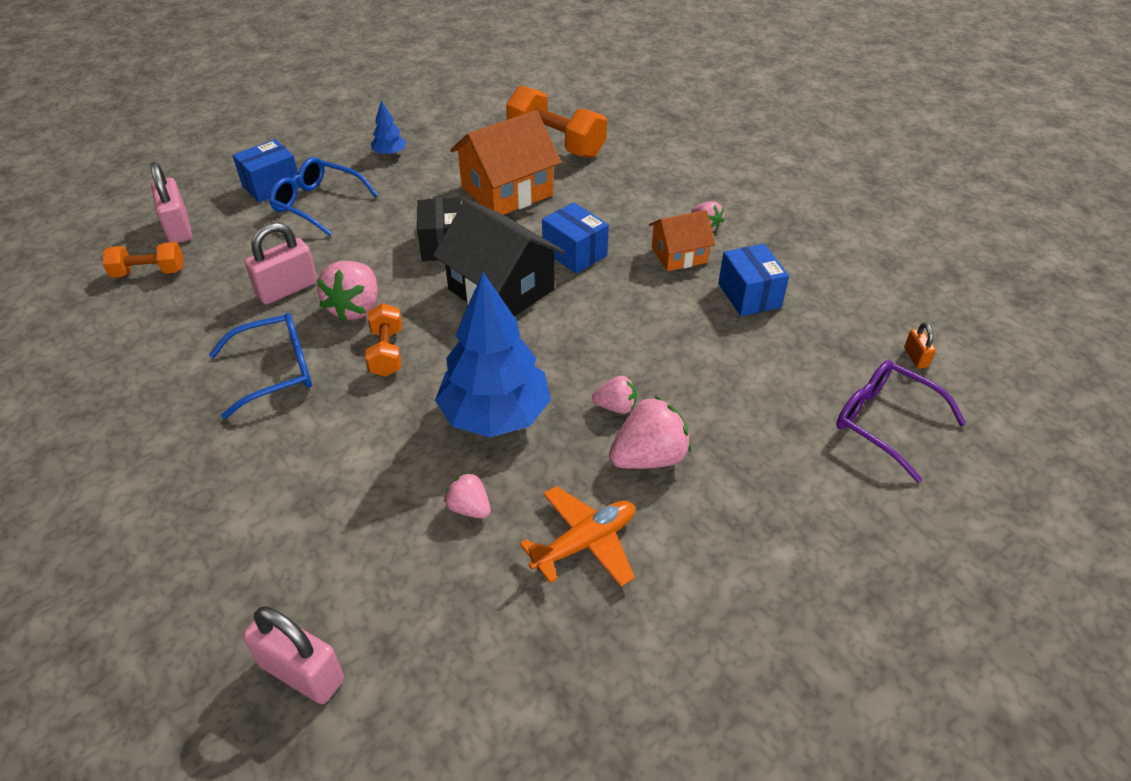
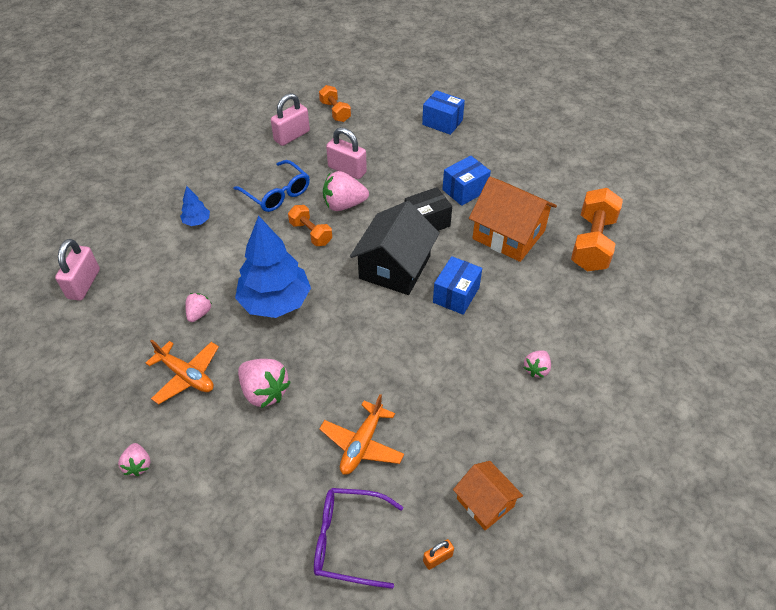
camera: 70 degrees right, 5 degrees up
(178, 228) = (379, 105): pink padlock -> pink padlock (292, 136)
(318, 204) = (436, 149): blue glasses -> none
(386, 352) = (311, 233): orange dumbbell -> orange dumbbell turned 75 degrees clockwise
(390, 154) = (513, 160): blue tree -> blue tree (197, 221)
(616, 407) = (304, 362): pink strawberry -> pink strawberry (138, 465)
(679, 255) = (489, 359): orange house -> orange house (485, 502)
(749, 295) = (461, 418): blue box -> blue box (465, 190)
(760, 382) = (362, 444): none -> orange plane
(885, 422) = (348, 540): purple glasses -> purple glasses turned 105 degrees counterclockwise

